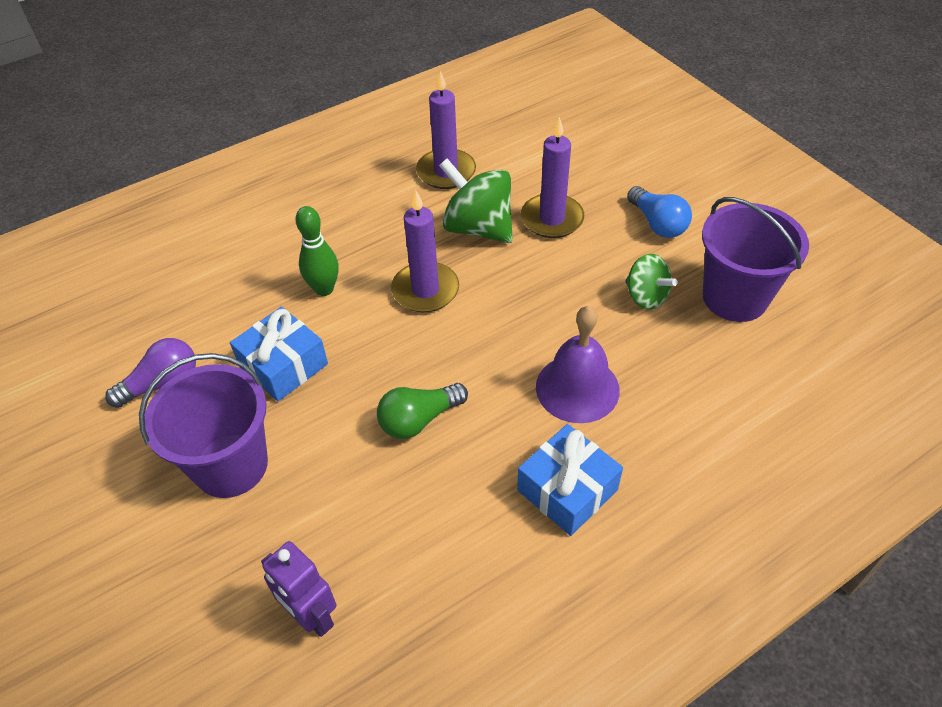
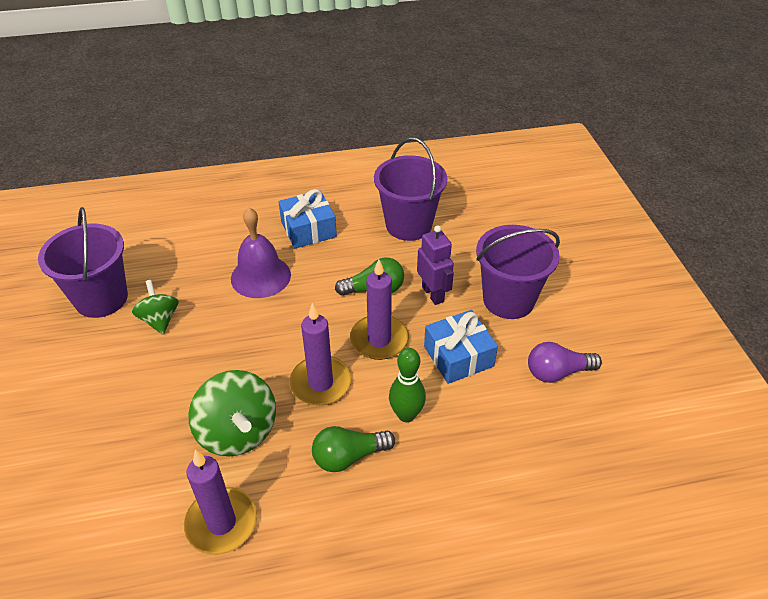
camera: 160 degrees left, 5 degrees down
(311, 616) = (473, 218): purple robot -> purple robot (433, 294)
(366, 240) = (349, 456): none -> green light bulb
(416, 557) = (408, 225): none -> purple bucket
(552, 219) = (166, 417): purple candle -> purple candle (379, 340)
(657, 224) = (86, 378): blue light bulb -> none

